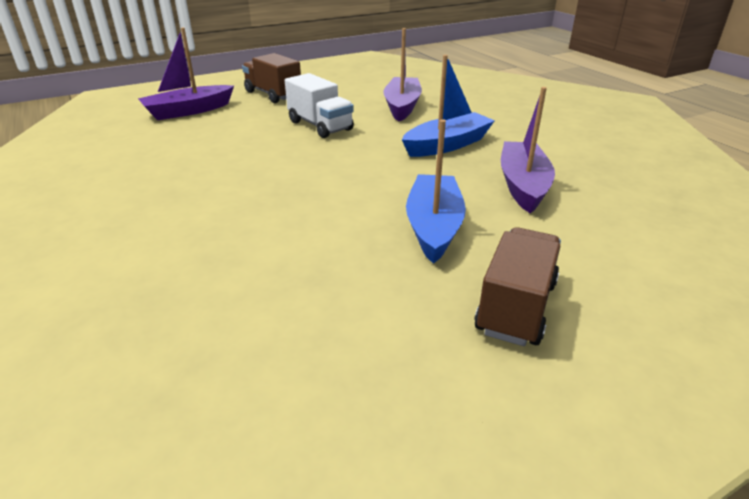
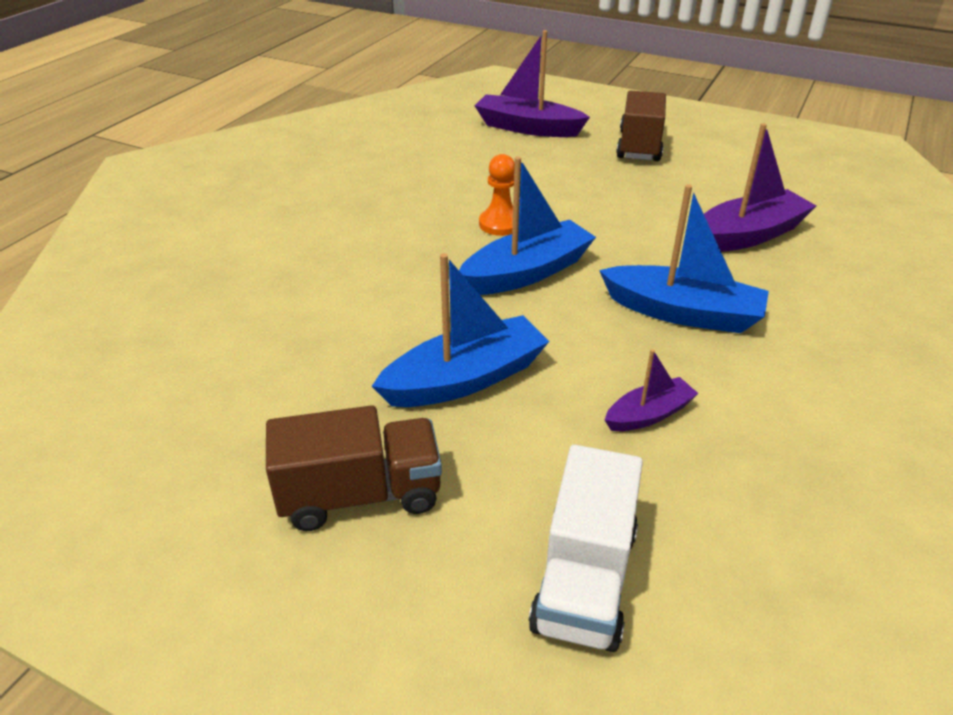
camera: 55 degrees right, 5 degrees up
(283, 158) = (500, 224): none -> orange pawn
(320, 126) = (604, 209): white truck -> white truck (584, 579)
(350, 169) = (527, 273): none -> blue boat
(523, 185) = (649, 414): purple boat -> purple boat, size x0.55

